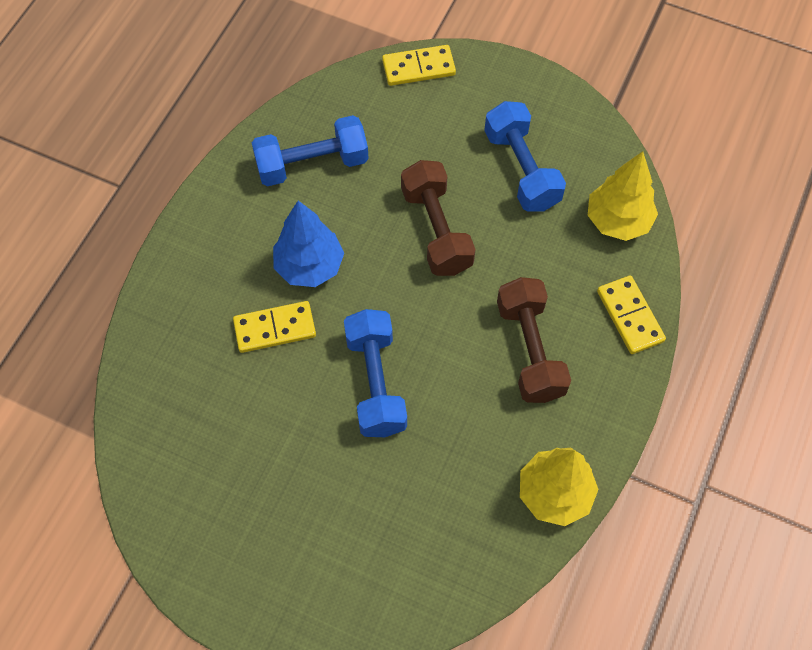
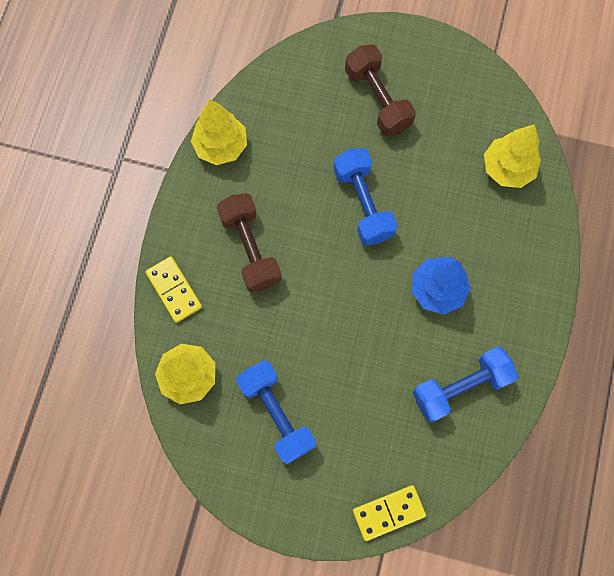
camera: 170 degrees right, 10 degrees up
(175, 397) = (507, 169): none -> yellow tree
(275, 328) = (450, 233): yellow domino -> none
(436, 230) = (341, 340): brown dumbbell -> brown dumbbell (377, 99)

